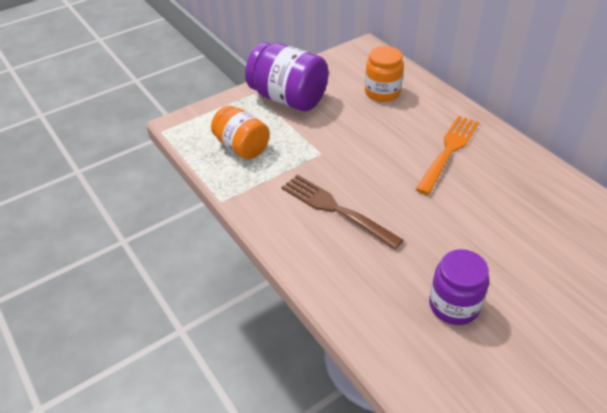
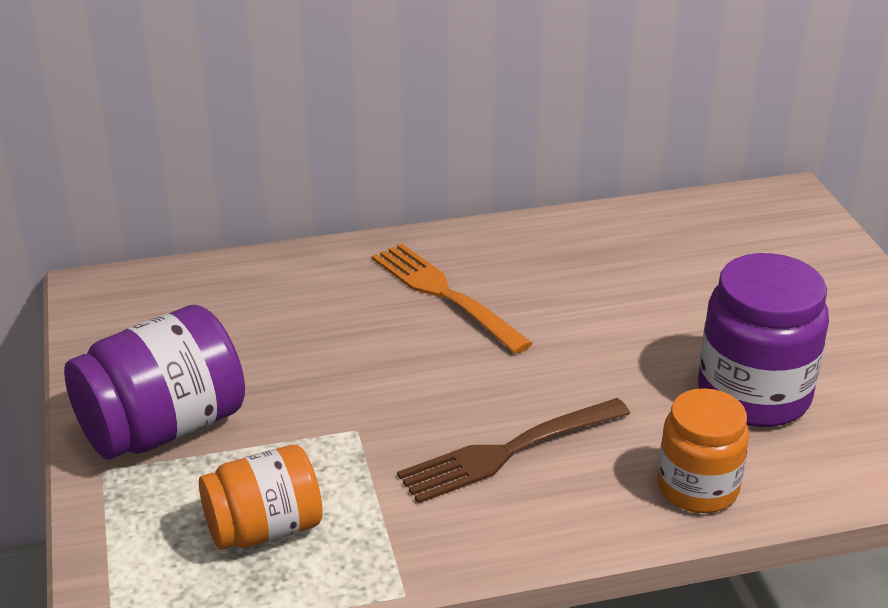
camera: 70 degrees left, 10 degrees down
(382, 92) = (244, 312): orange jar -> orange jar (697, 488)
(454, 305) = (753, 395): purple jar -> purple jar, size x1.50

